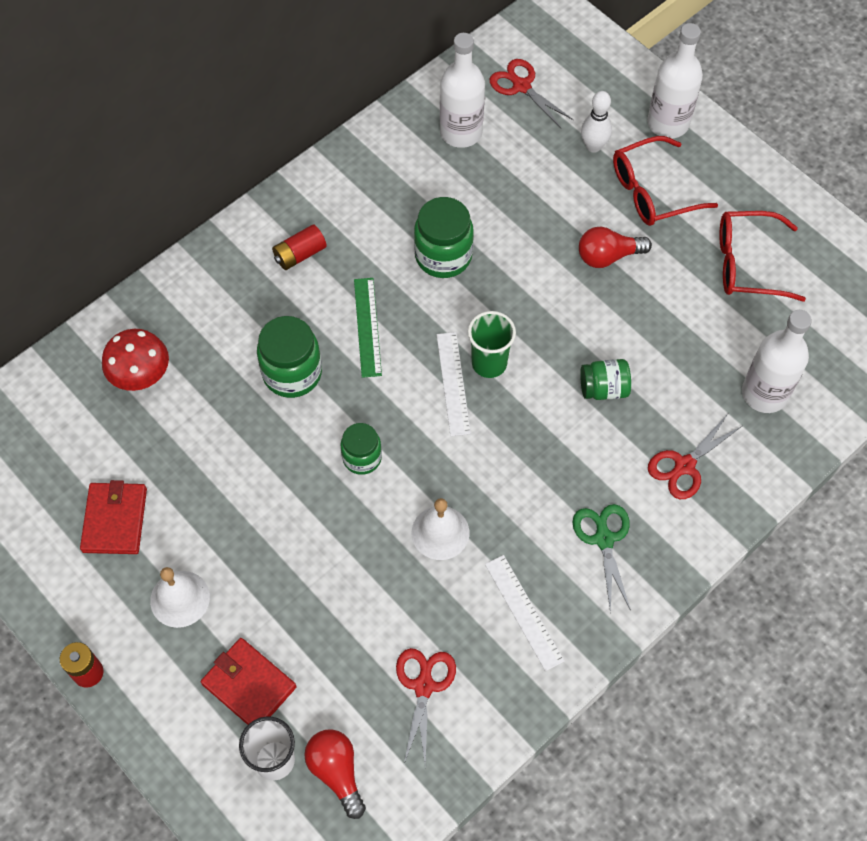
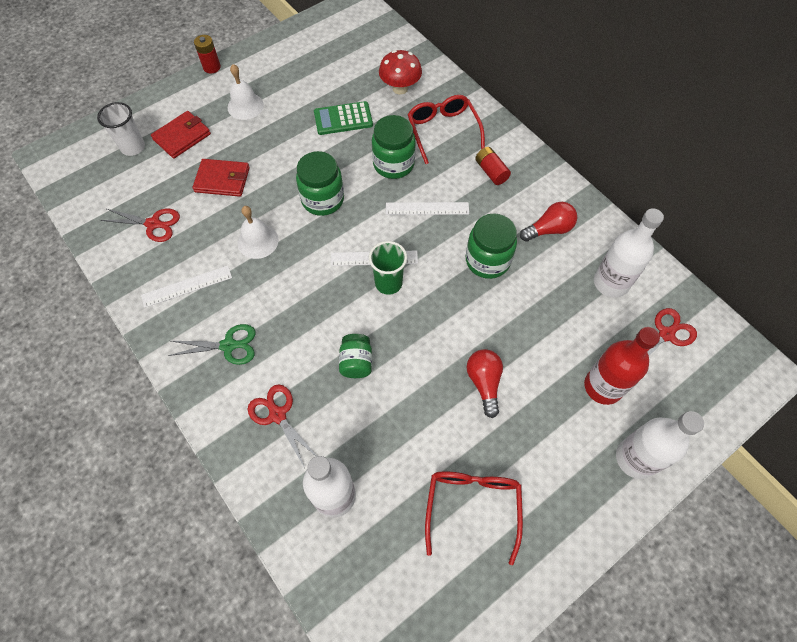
camera: 95 degrees right, 0 degrees up
(115, 520) = (303, 77): red wallet -> red wallet (222, 180)
(206, 449) = (343, 119): none -> green calculator
(336, 772) = (115, 176): red light bulb -> red light bulb (549, 229)
(362, 458) = (323, 200): green jar -> green jar, size x1.57
(367, 327) = (427, 208): green ruler -> white ruler
(593, 146) = (603, 386): white bowling pin -> red bottle
(652, 191) = (554, 431): red glasses -> red glasses (443, 131)

